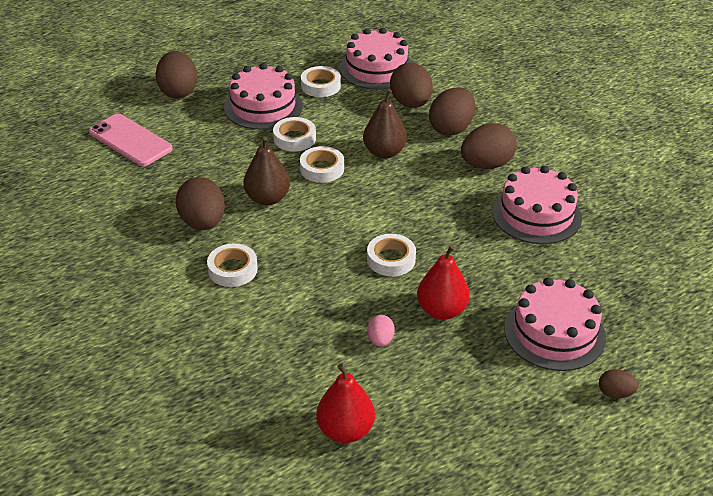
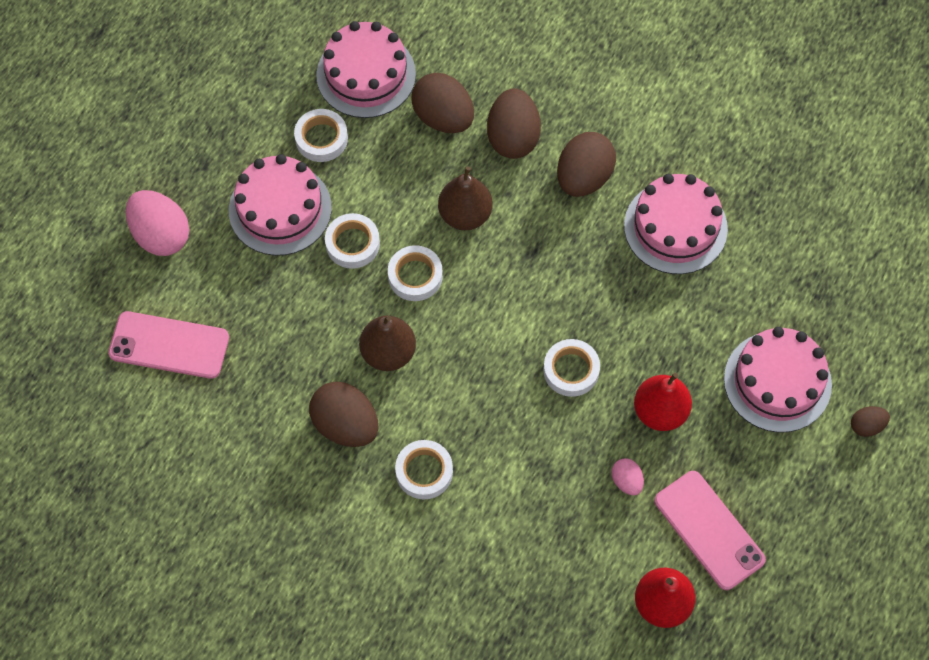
camera: 30 degrees left, 25 degrees up
(178, 91) = (161, 235): brown egg -> pink egg
(424, 400) = (709, 530): none -> pink phone

